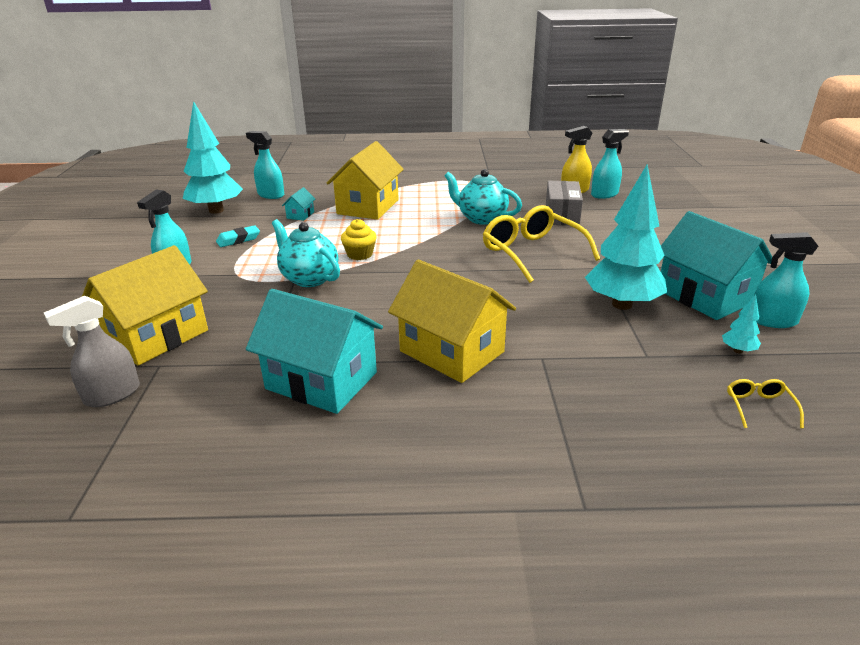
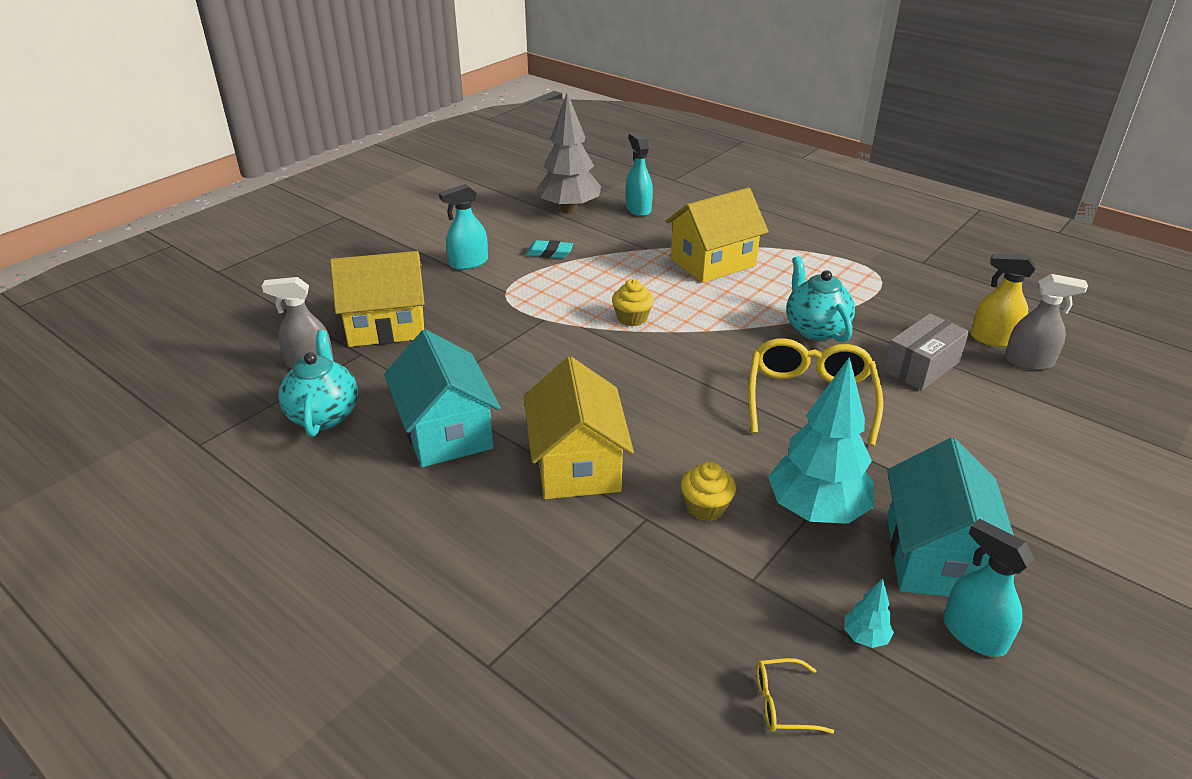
camera: 40 degrees right, 5 degrees up
(216, 210) = (569, 210): turquoise tree -> grey tree
(300, 215) = (635, 246): turquoise house -> none
(309, 278) = (556, 324): turquoise teapot -> turquoise teapot (324, 415)
(565, 333) = (706, 507): none -> yellow cupcake
(604, 194) = (1029, 362): turquoise spray bottle -> grey spray bottle
(759, 407) = (783, 703): yellow glasses -> yellow glasses turned 135 degrees counterclockwise

